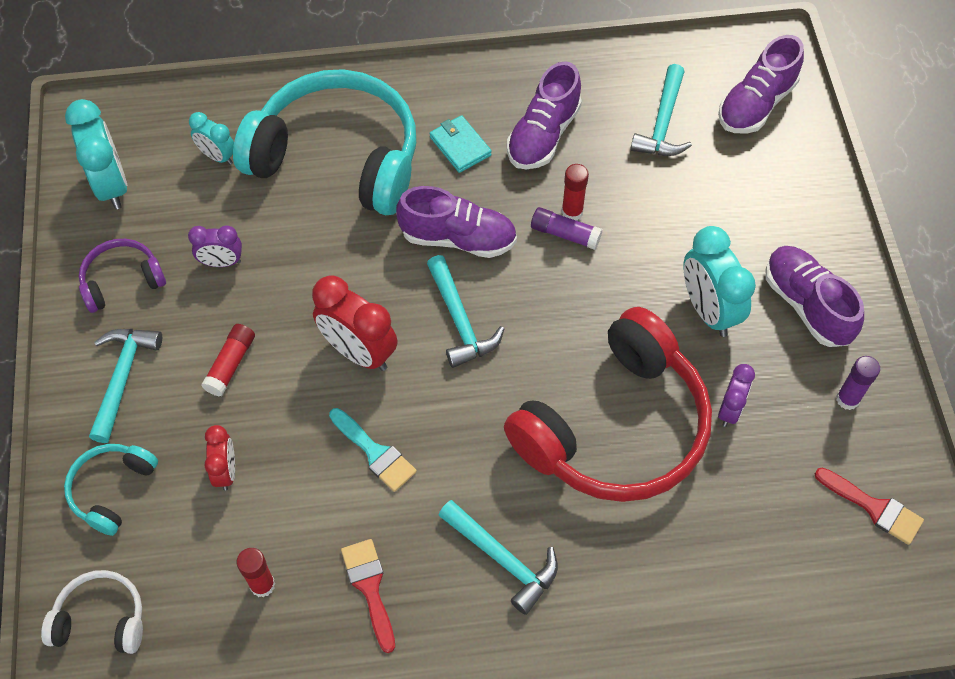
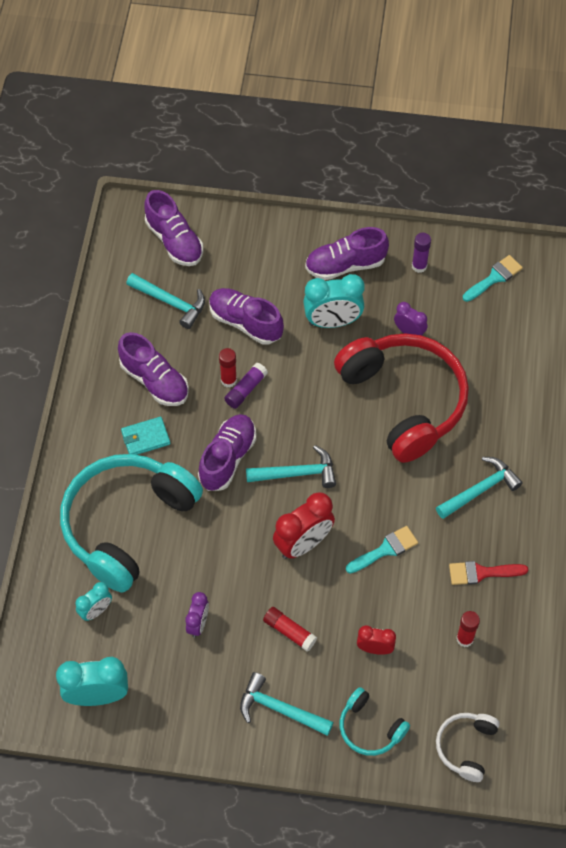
camera: 75 degrees left, 0 degrees up
(122, 281) = (192, 699): purple headphones -> none
(666, 210) = (245, 322): none -> purple shoe
(874, 508) = (494, 277): red brush -> turquoise brush

